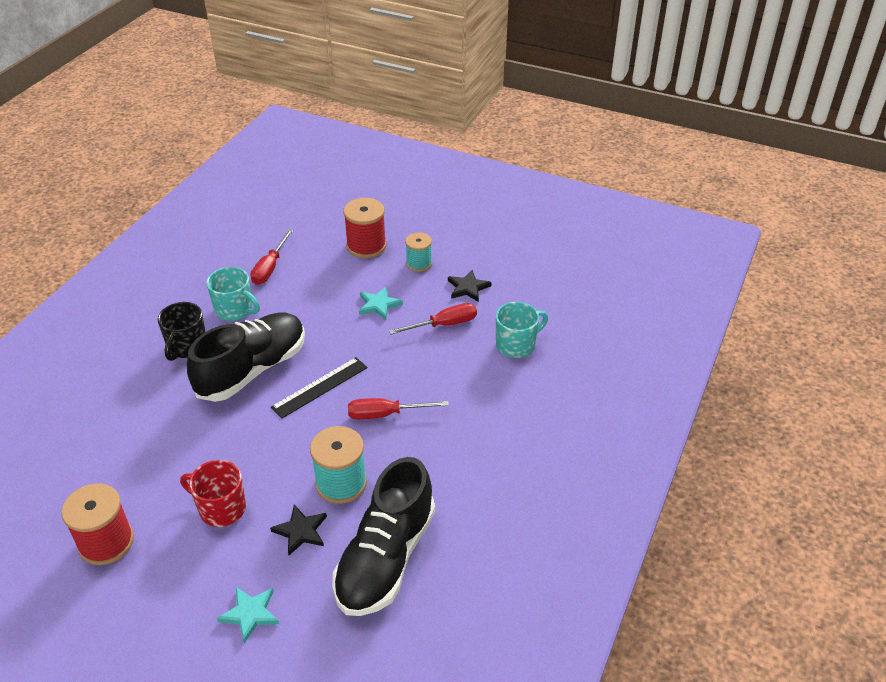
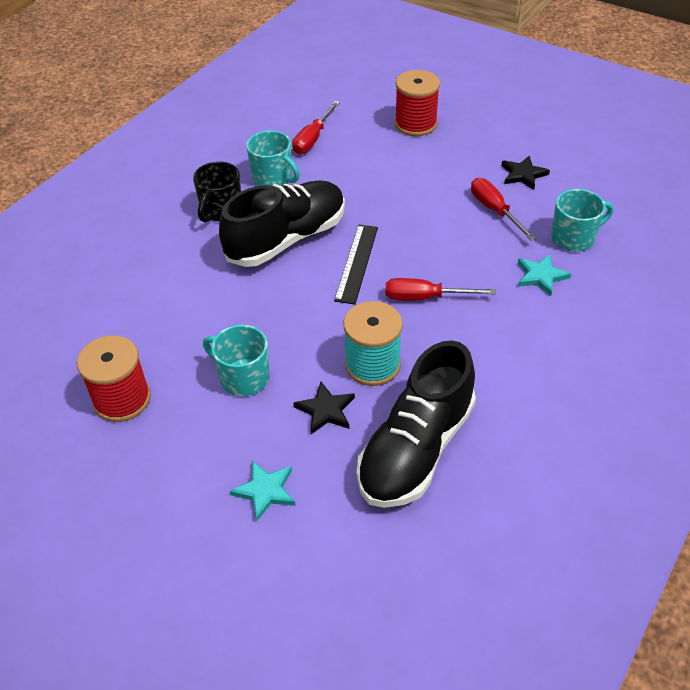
camera: 10 degrees right, 5 degrees up
(221, 508) = (243, 377): red mug -> turquoise mug
(320, 387) = (356, 263): black ruler -> black ruler turned 45 degrees counterclockwise
(379, 305) = (425, 184): turquoise star -> turquoise star (541, 276)
(419, 263) = (471, 146): turquoise spool -> none
(444, 325) = (494, 210): red screwdriver -> red screwdriver turned 105 degrees counterclockwise

